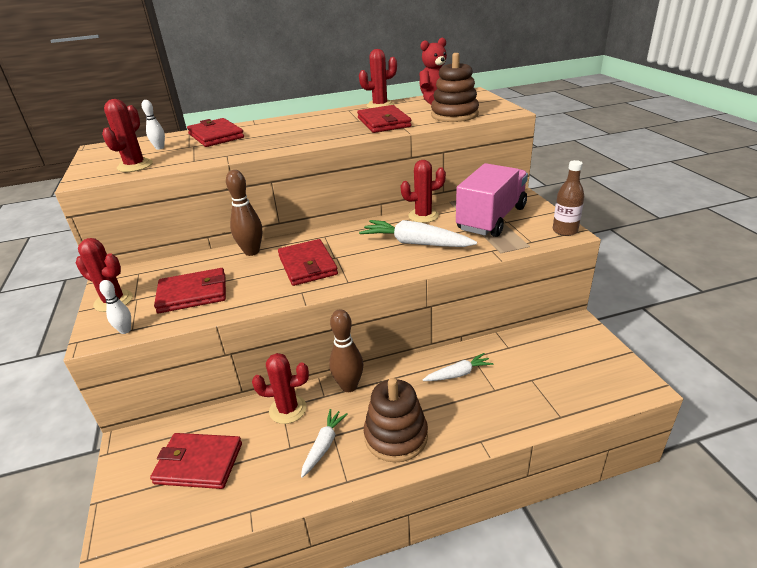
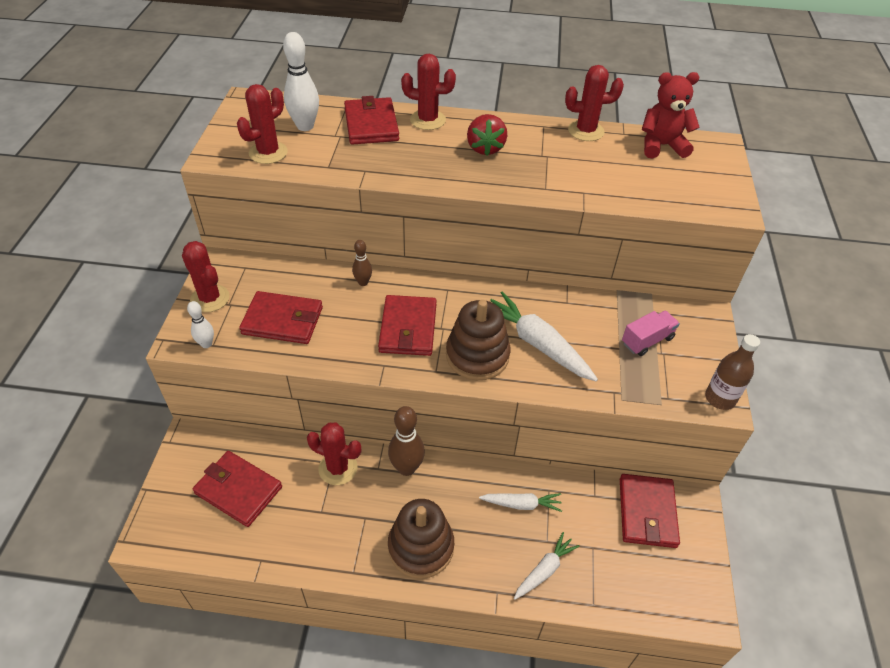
camera: 20 degrees right, 15 degrees up
(160, 148) = (305, 126): white bowling pin -> white bowling pin, size x1.75
(252, 252) = (363, 282): brown bowling pin -> brown bowling pin, size x0.57
(314, 126) = (485, 148): none -> red strawberry
(324, 445) = (351, 524): white carrot -> white carrot (544, 570)
(383, 122) = (567, 172): red wallet -> red wallet (647, 512)
(423, 216) = (572, 302): red cactus -> red cactus (427, 120)
(454, 115) = (661, 190): brown stacking toy -> brown stacking toy (477, 355)
(491, 219) = (647, 341): pink truck -> pink truck, size x0.47

